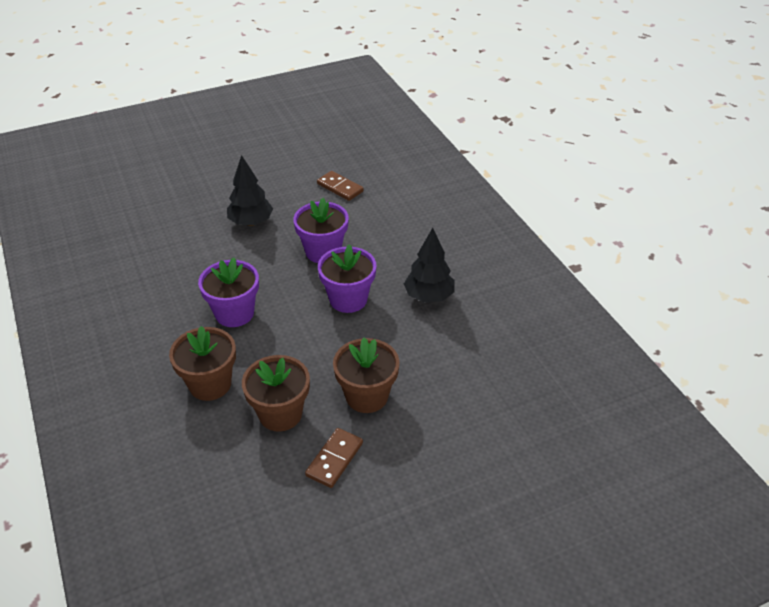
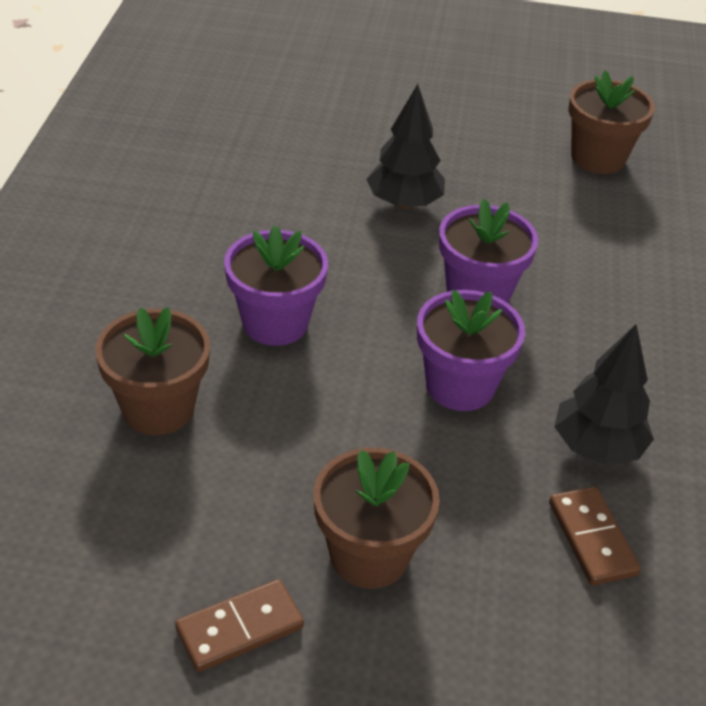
camera: 30 degrees right, 0 degrees up
(280, 414) = (218, 508): brown flower pot -> brown flower pot (598, 158)
(340, 187) = (579, 210): brown domino -> brown domino (592, 538)

